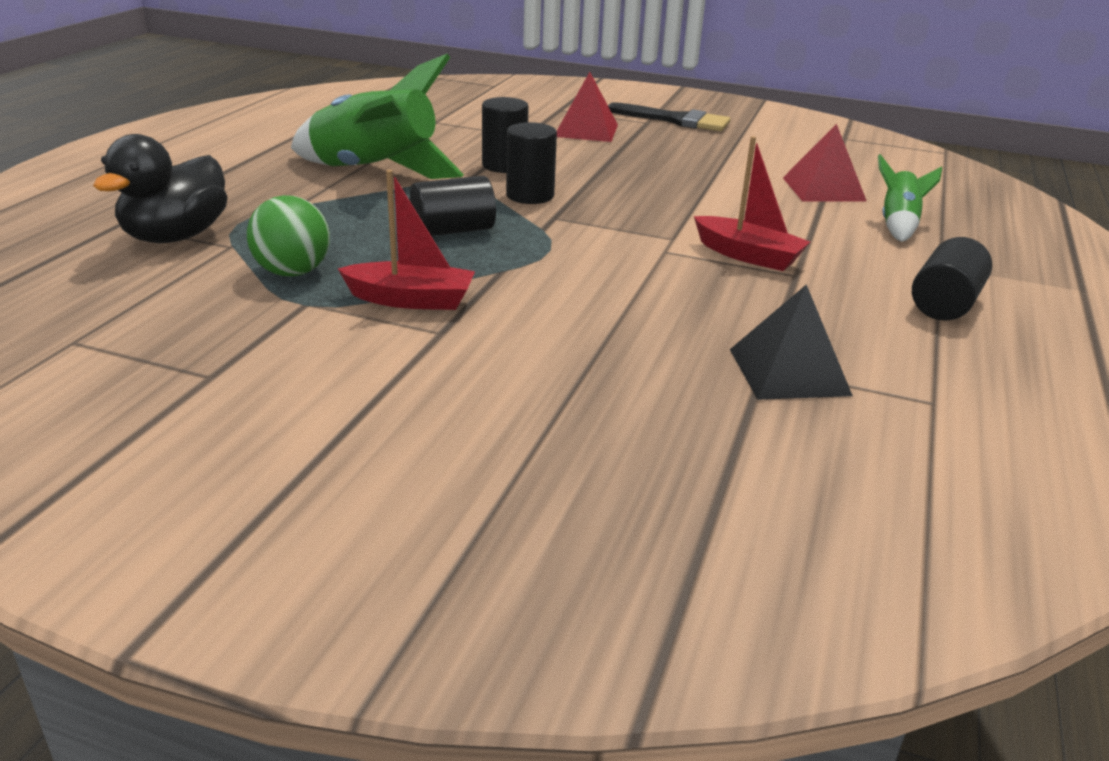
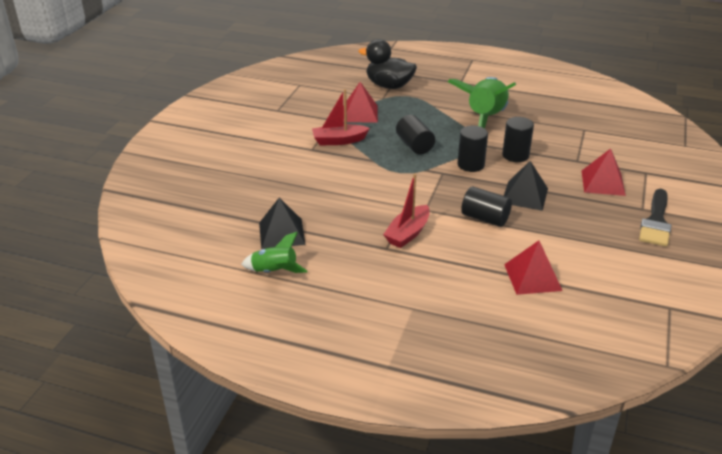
camera: 90 degrees right, 5 degrees up
(293, 272) = (360, 113): green ball -> red pyramid
(411, 300) = (339, 141): red boat -> red boat turned 75 degrees clockwise
(622, 172) = (524, 195): none -> black pyramid
(898, 225) = (475, 301): green rocket -> green rocket (274, 271)
(944, 304) = (357, 297): black cylinder -> black cylinder (485, 218)

